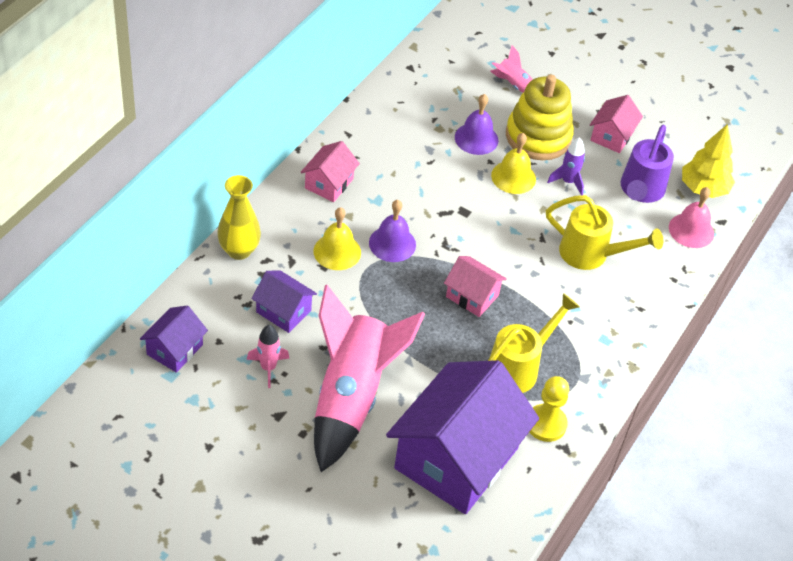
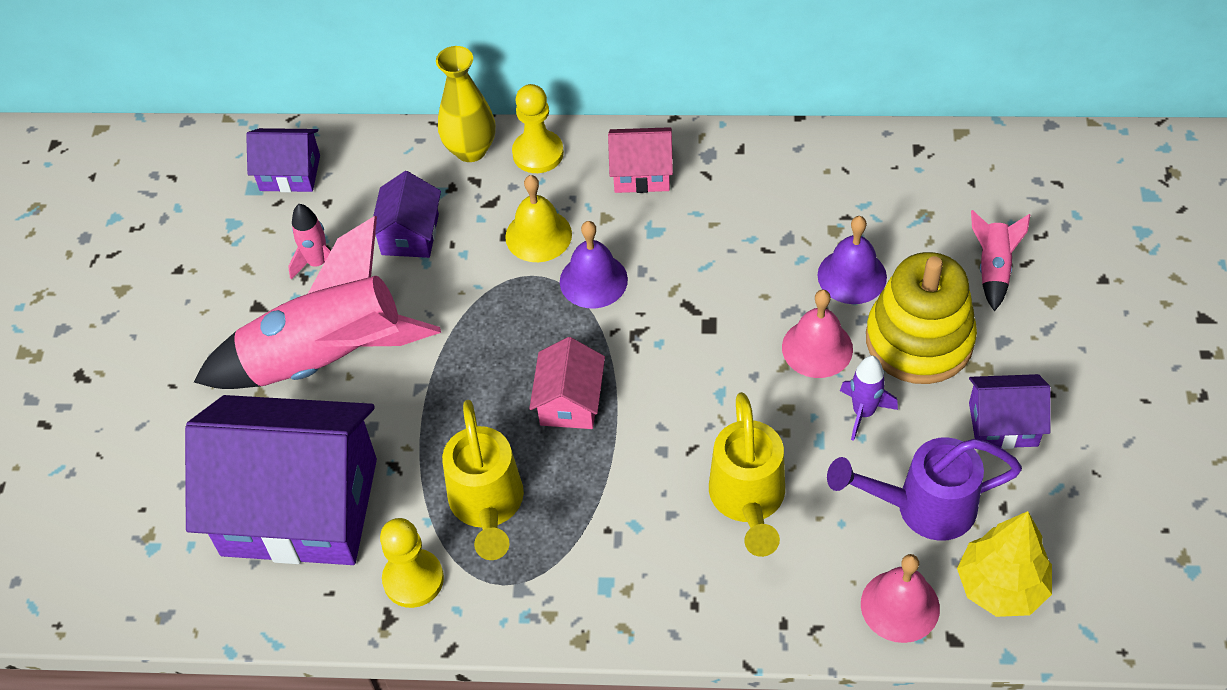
camera: 70 degrees right, 5 degrees up
(271, 221) = (538, 153): none -> yellow pawn
(513, 177) = (817, 348): yellow bell -> pink bell
(519, 367) = (487, 507): yellow watering can -> yellow watering can turned 60 degrees clockwise
(612, 136) = (1003, 424): pink house -> purple house

